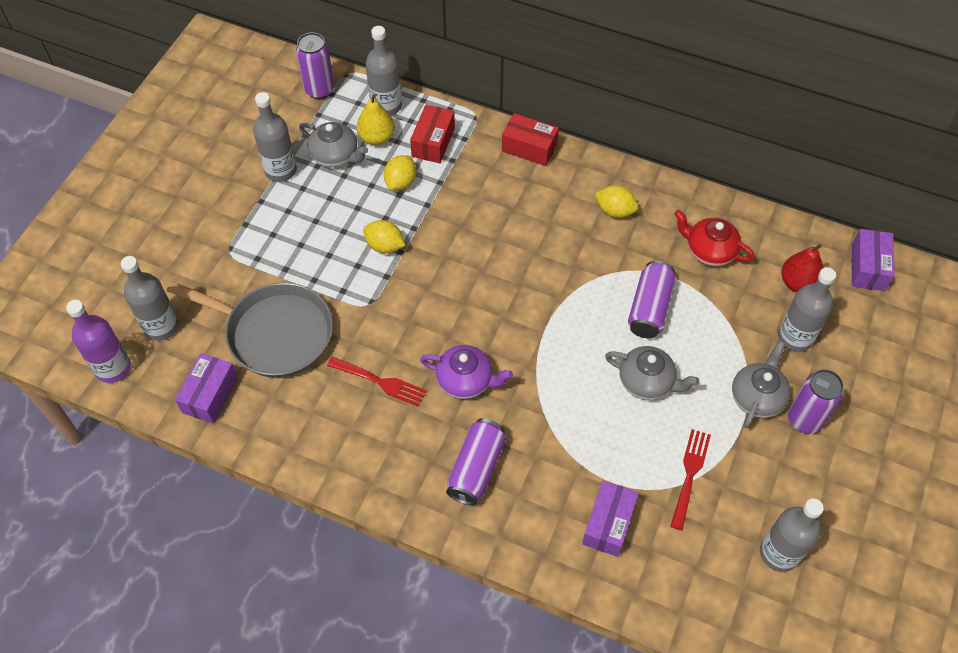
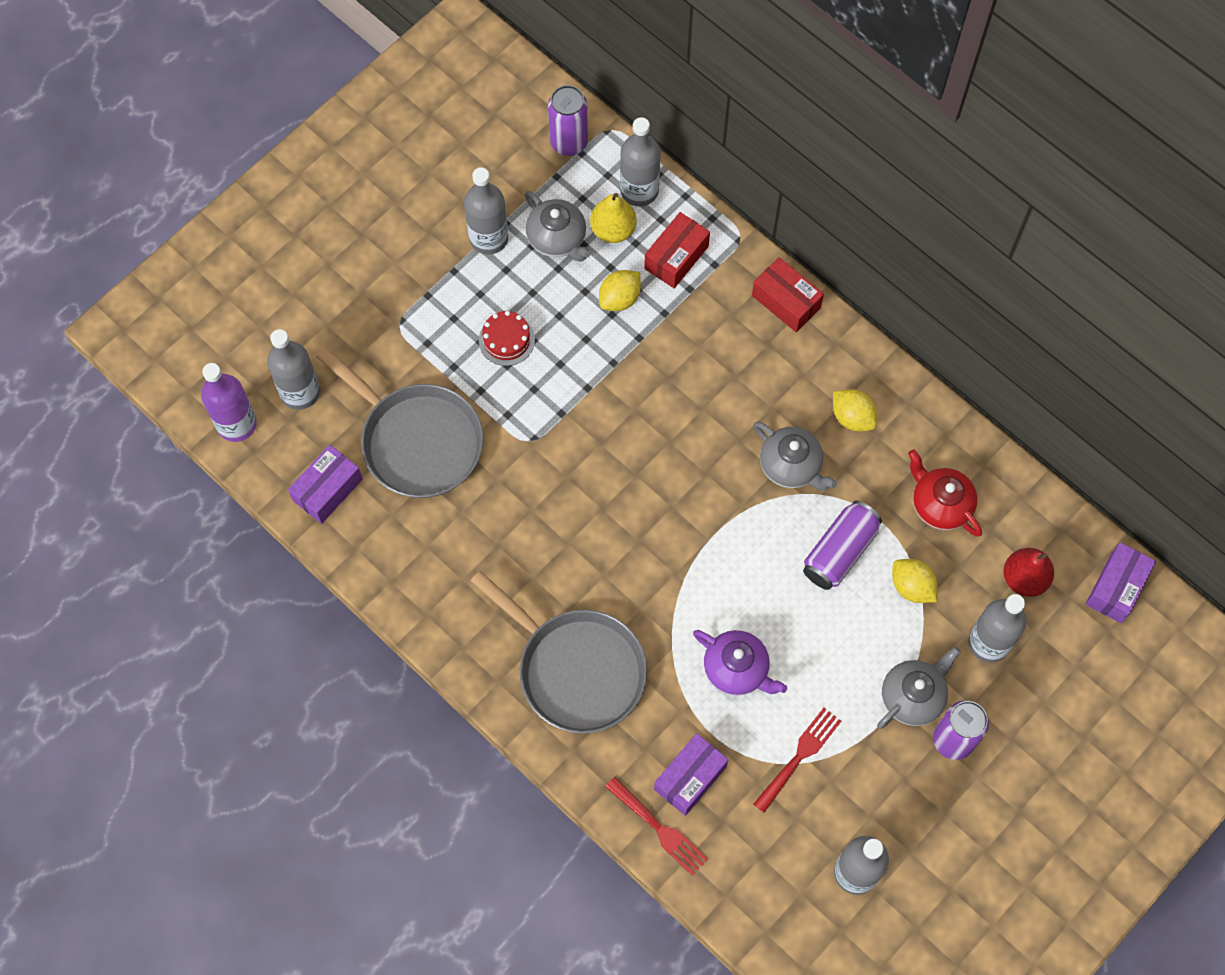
camera: 20 degrees right, 10 degrees up
(321, 237) = (506, 340): none -> red cake
(380, 382) = (510, 537): red fork -> red fork (659, 828)
(385, 246) = (573, 374): yellow lemon -> yellow lemon (912, 587)
(466, 380) = (602, 567): purple teapot -> purple teapot (737, 669)
(476, 468) = (576, 669): purple can -> grey pan
(647, 382) = (799, 637): grey teapot -> grey teapot (791, 466)

